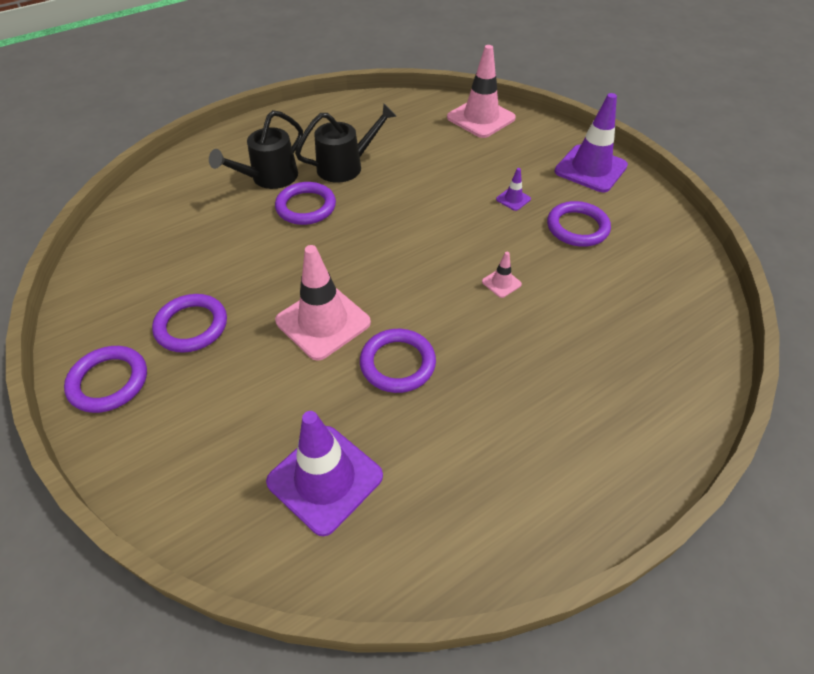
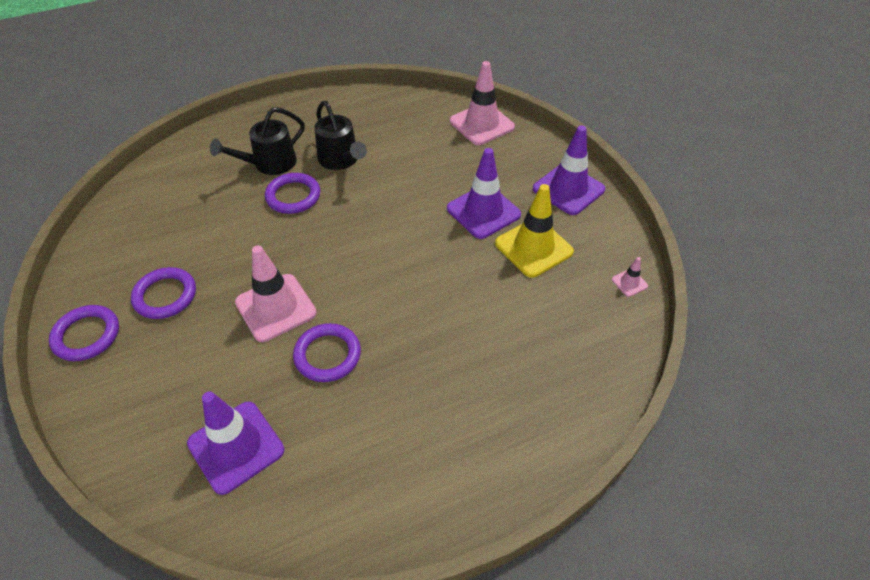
camera: 10 degrees right, 0 degrees up
(346, 166) = (341, 160): black watering can -> black watering can turned 75 degrees clockwise
(501, 283) = (444, 293): pink traffic cone -> pink traffic cone (629, 283)
(513, 199) = (483, 211): purple traffic cone -> purple traffic cone, size x2.28
(577, 227) = (533, 247): purple ring -> yellow traffic cone

